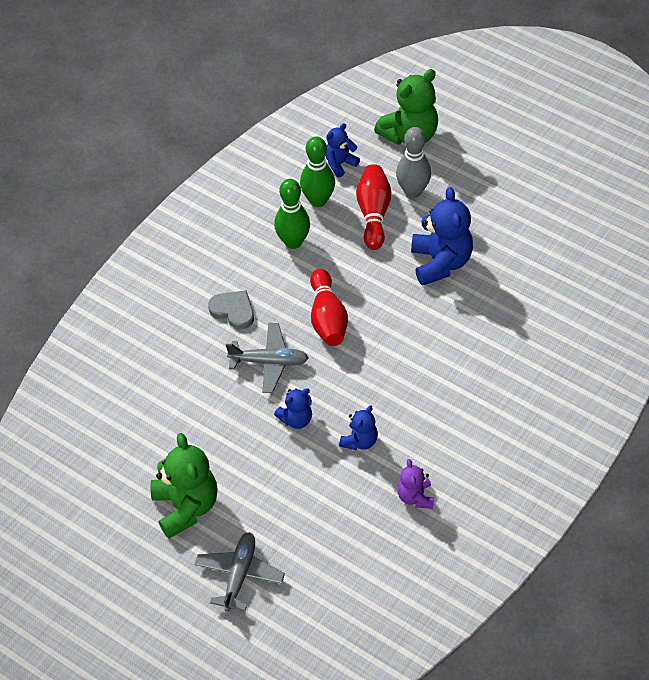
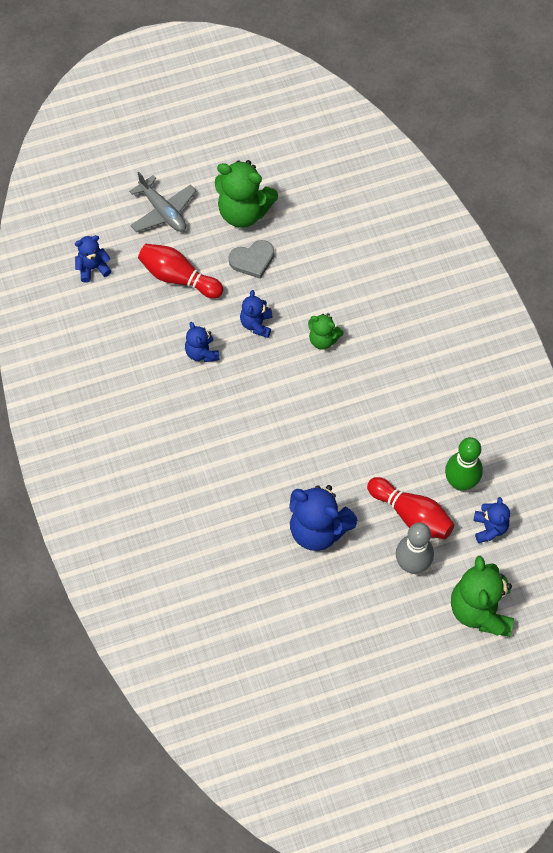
camera: 125 degrees right, 10 degrees up
(233, 311) = (393, 346): grey heart -> grey heart (252, 260)
(269, 362) = (323, 339): grey plane -> green teddy bear
(293, 242) = (429, 433): green bowling pin -> none
(327, 318) = (331, 406): red bowling pin -> red bowling pin (178, 277)
(350, 589) = (93, 268): none -> blue teddy bear
(415, 497) = (125, 356): purple teddy bear -> none

